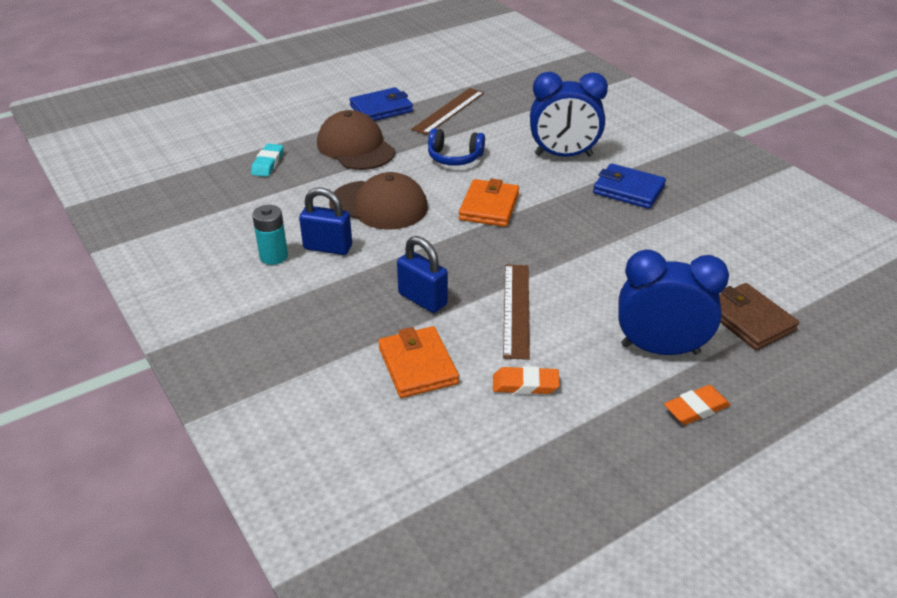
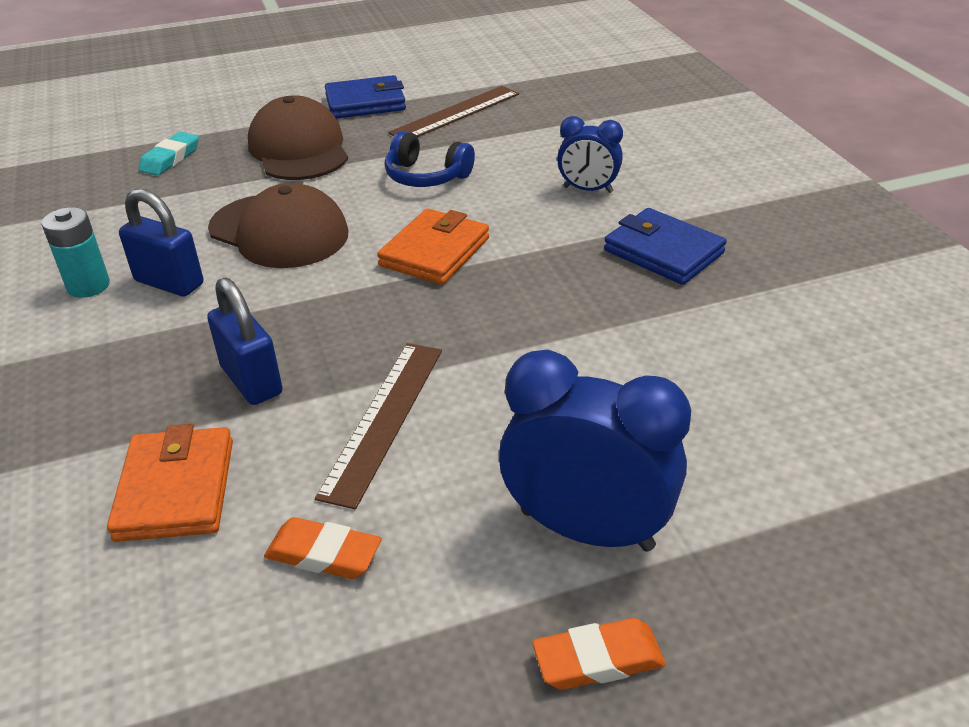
camera: 15 degrees right, 0 degrees up
(563, 155) = (588, 189): blue clock -> blue clock, size x0.56
(749, 320) = (772, 501): brown wallet -> none

